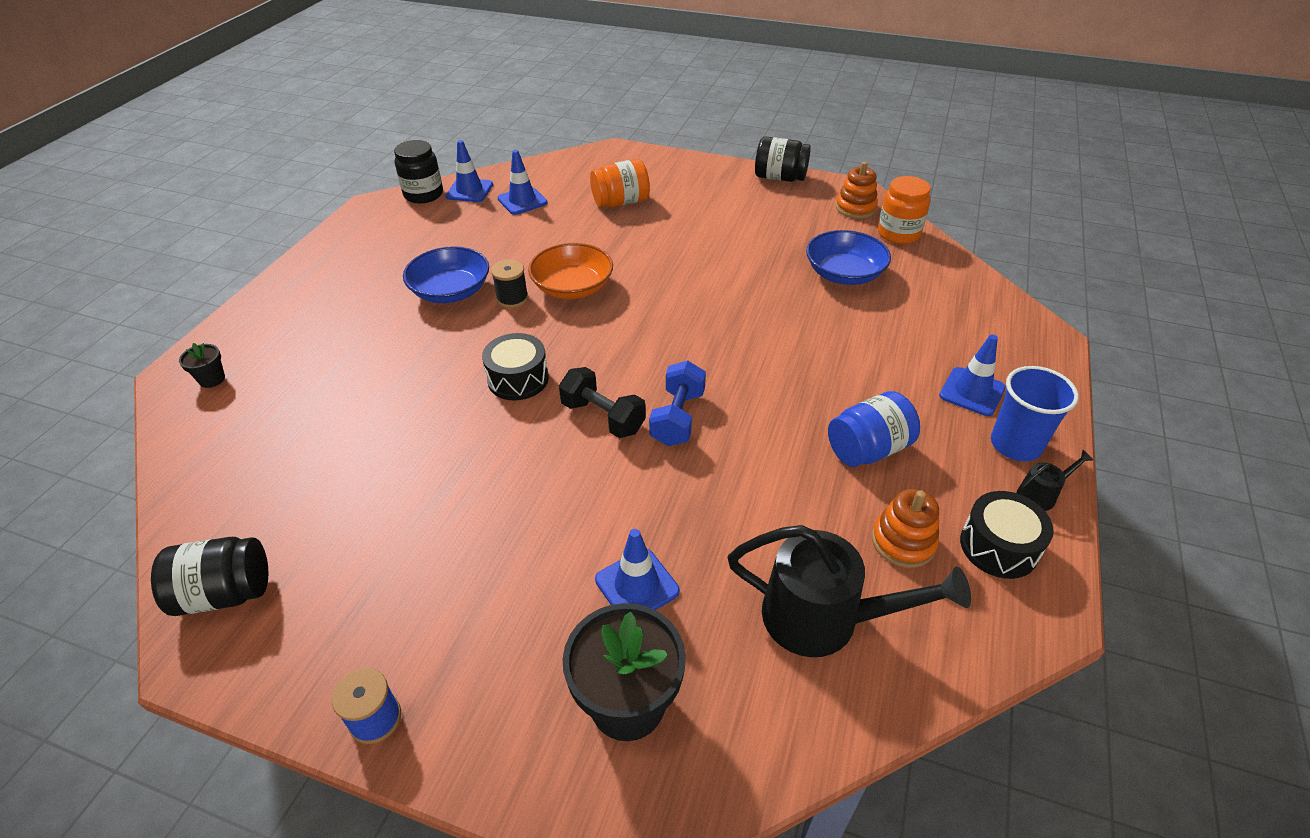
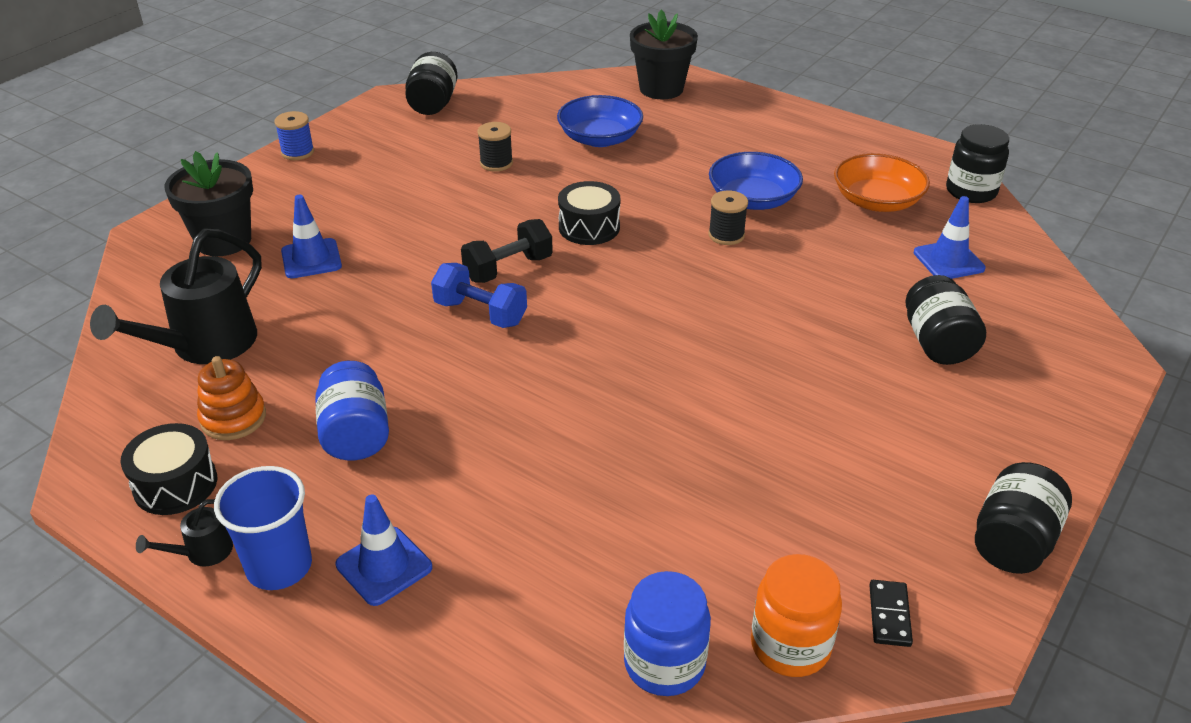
camera: 105 degrees right, 5 degrees down
(212, 379) = (661, 89): black flower pot -> black flower pot, size x2.15
(396, 479) = (496, 163): none -> black spool
(469, 191) = (979, 223): blue traffic cone -> none
(572, 287) = (735, 277): orange bowl -> orange bowl (877, 201)
(621, 202) = (937, 343): orange jar -> black jar
(844, 274) = (690, 528): blue bowl -> blue bowl (600, 138)
(855, 208) = (889, 615): orange stacking toy -> black domino
(943, 269) = (664, 663): none -> blue jar
(1041, 494) = (202, 552): black watering can -> black watering can turned 60 degrees clockwise

